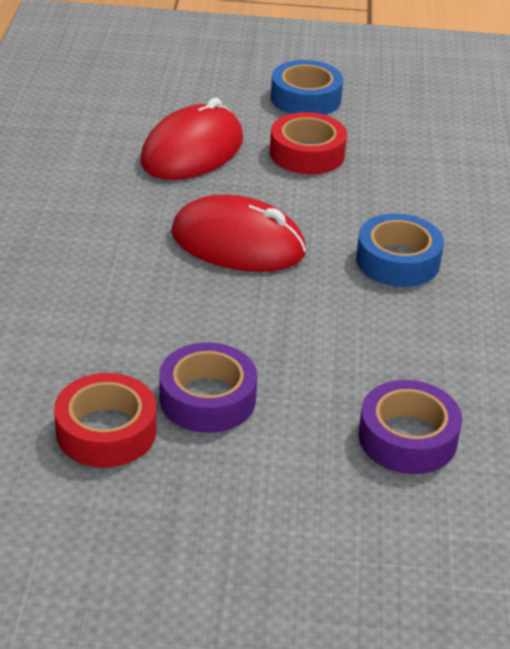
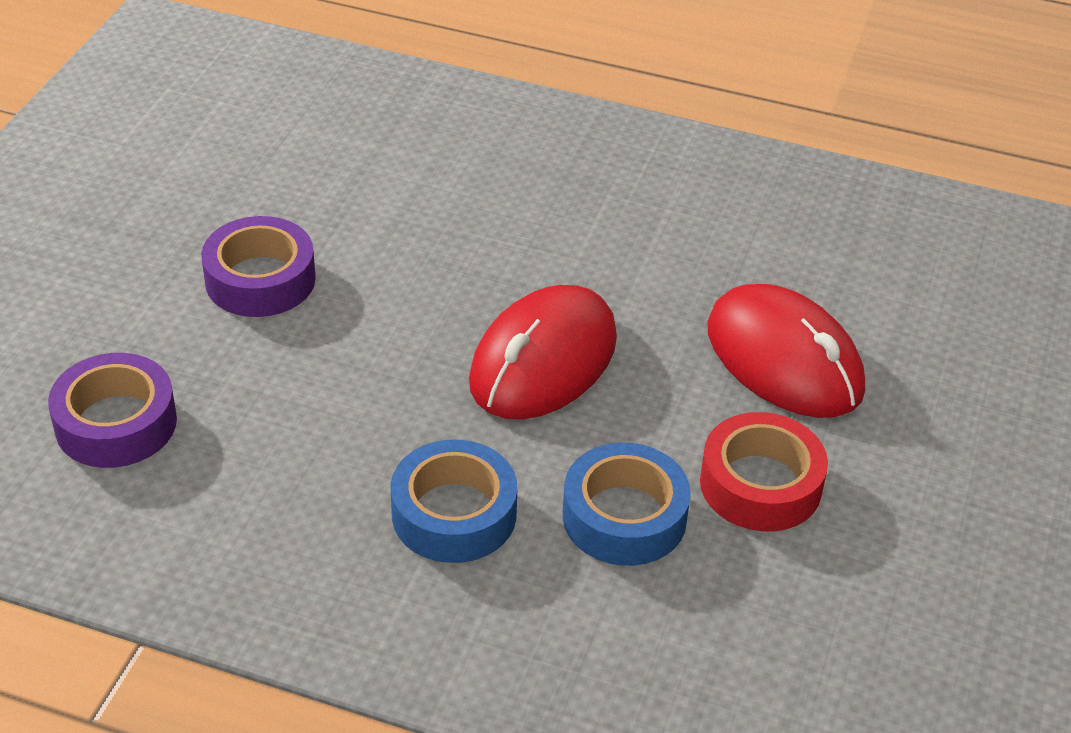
camera: 105 degrees right, 5 degrees up
(106, 431) = (247, 203): red tape -> none
(305, 98) = (939, 525): blue tape -> blue tape (624, 516)

